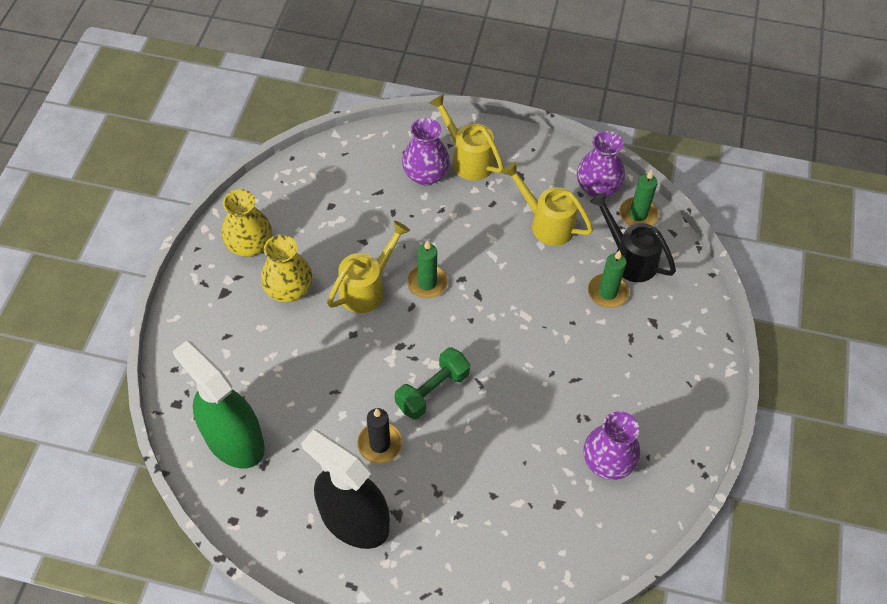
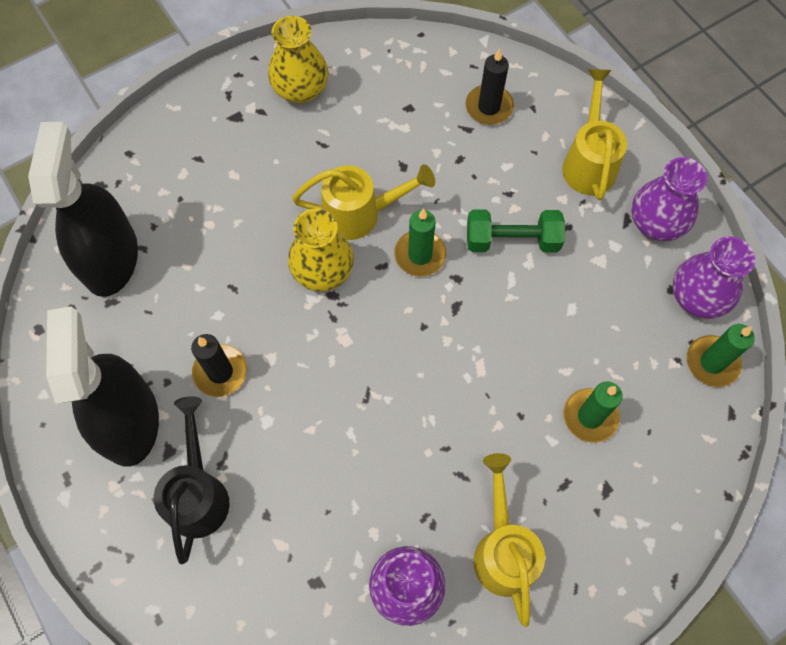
camera: 45 degrees right, 10 degrees up
(234, 440) = (110, 258): green spray bottle -> black spray bottle
(289, 290) = (291, 159): yellow vase -> yellow vase (323, 271)
(379, 170) = (489, 107): none -> black candle
(425, 175) = (529, 146): purple vase -> purple vase (656, 223)
(432, 391) = (317, 364): green dumbbell -> green dumbbell (512, 240)
(547, 223) = (601, 292): yellow watering can -> yellow watering can (503, 550)
(629, 258) = (652, 401): black watering can -> black watering can (198, 494)

